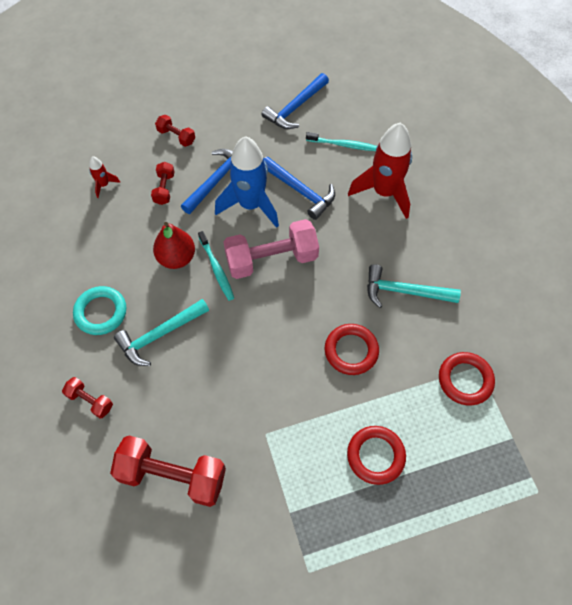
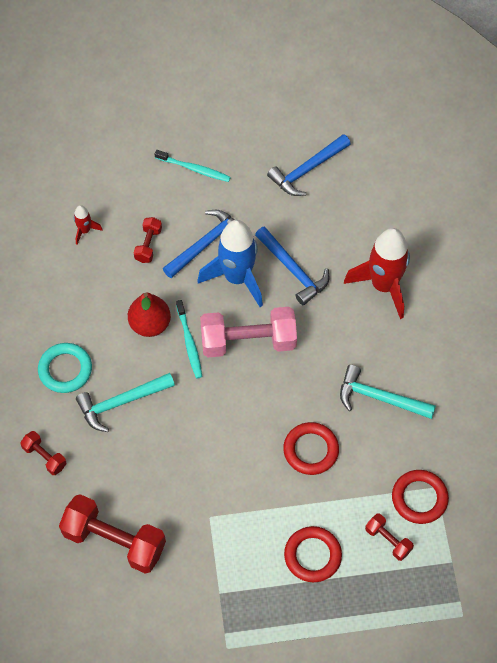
camera: 10 degrees right, 0 degrees up
(176, 136) = (170, 185): red dumbbell -> red dumbbell (388, 540)
(344, 145) = (352, 223): turquoise toothbrush -> turquoise toothbrush (194, 169)

